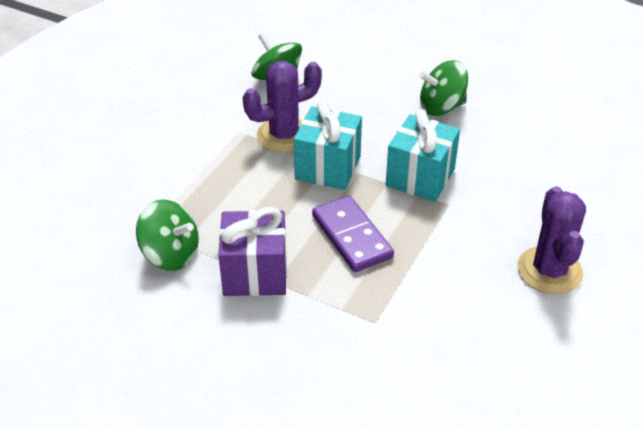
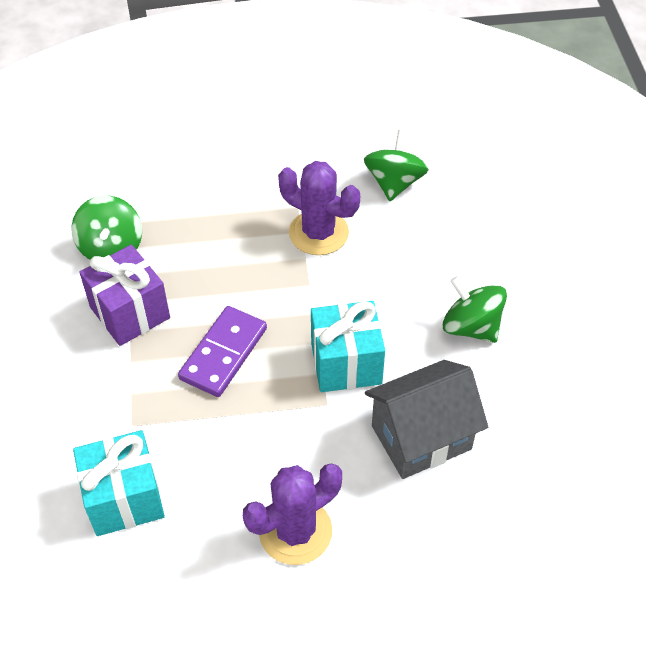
camera: 55 degrees right, 10 degrees up
(328, 167) = (301, 288): turquoise gift -> turquoise gift (124, 498)
(515, 172) = (421, 437): none -> grey house

